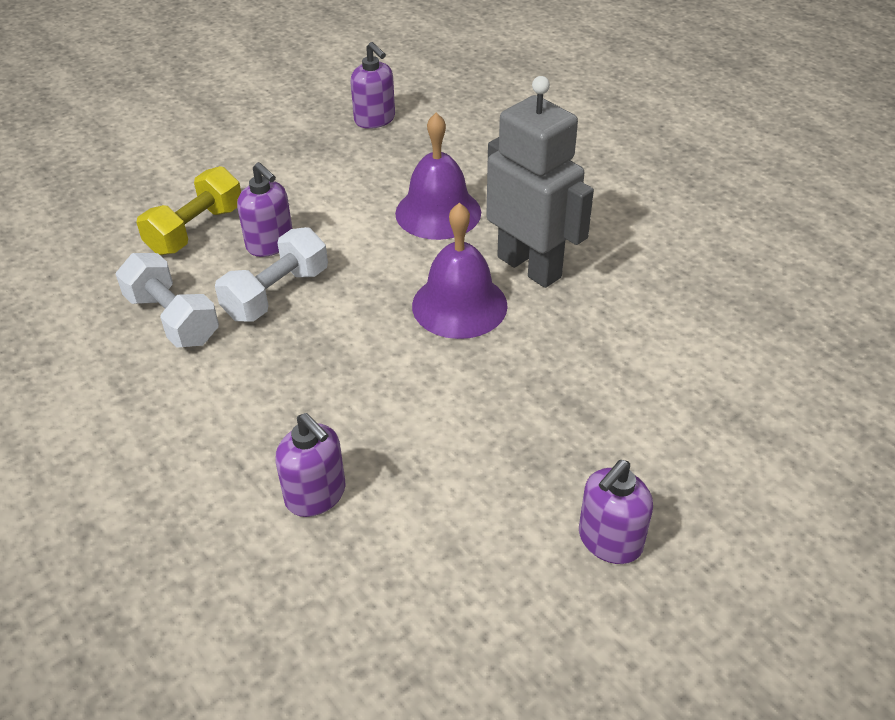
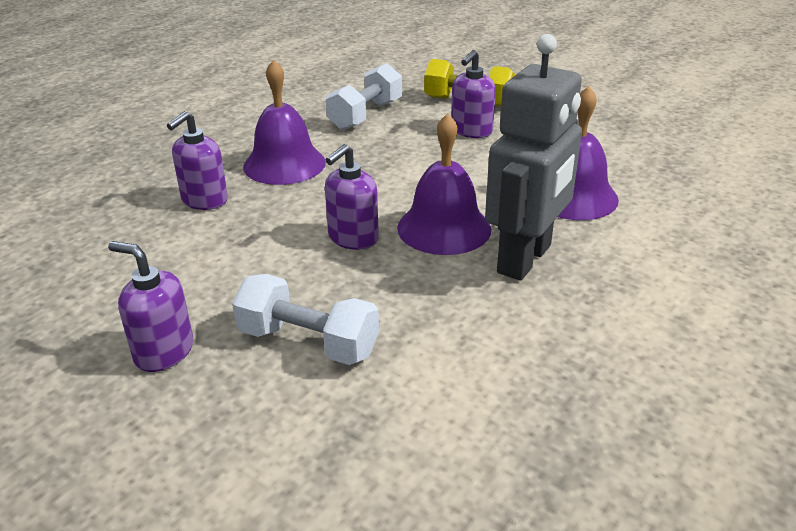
camera: 75 degrees right, 10 degrees down
(261, 410) = (284, 164): none -> purple bell
(276, 294) = (413, 145): white dumbbell -> white dumbbell (308, 342)
(375, 120) = (690, 142): purple soap dispenser -> purple soap dispenser (353, 238)

